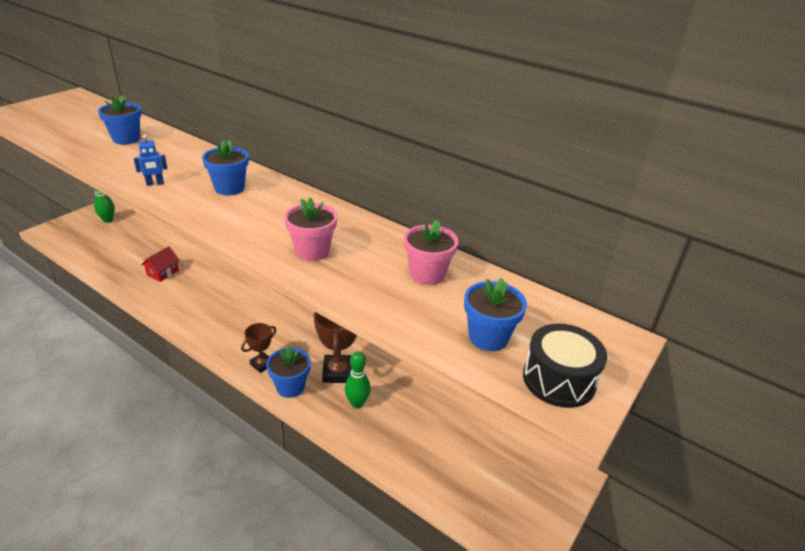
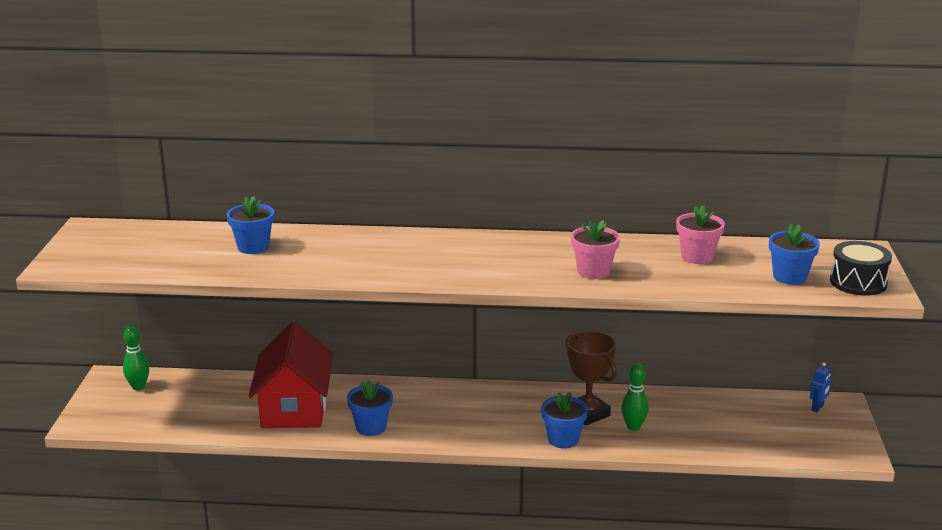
camera: 30 degrees left, 10 degrees down
(155, 183) = (368, 271): blue robot -> blue robot (817, 408)
(163, 273) = (294, 408): red house -> red house, size x2.37
(229, 188) = (441, 253): blue flower pot -> blue flower pot (371, 427)
(262, 364) = (514, 435): brown trophy -> none

